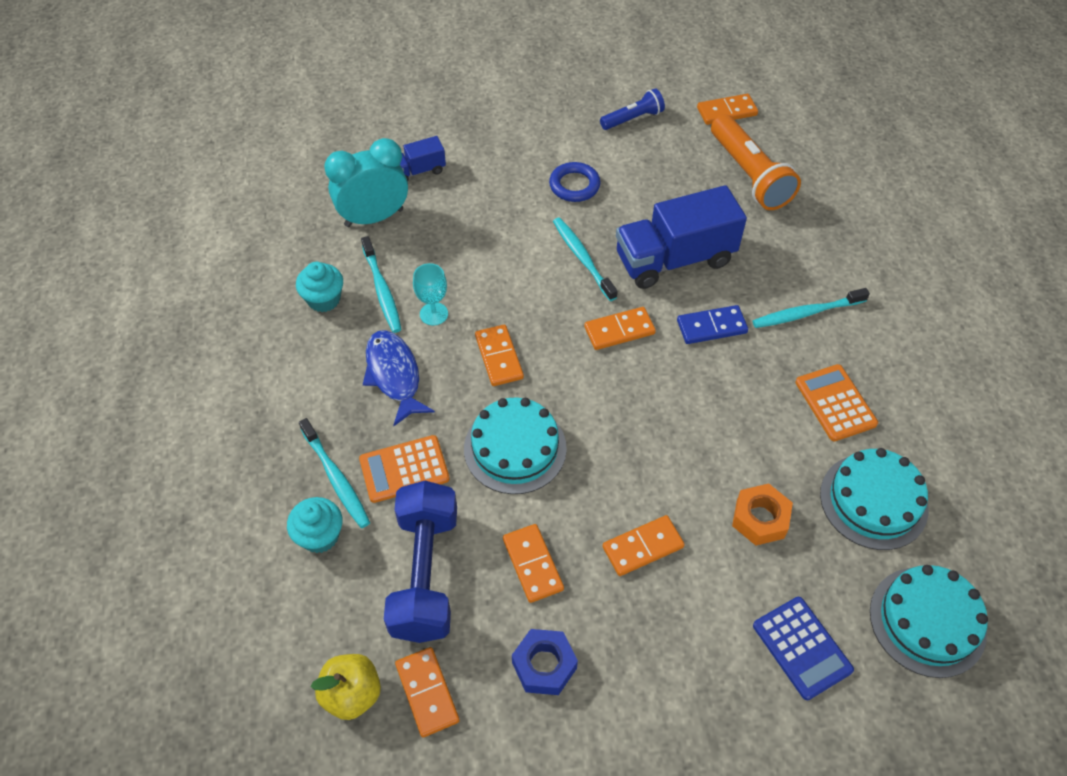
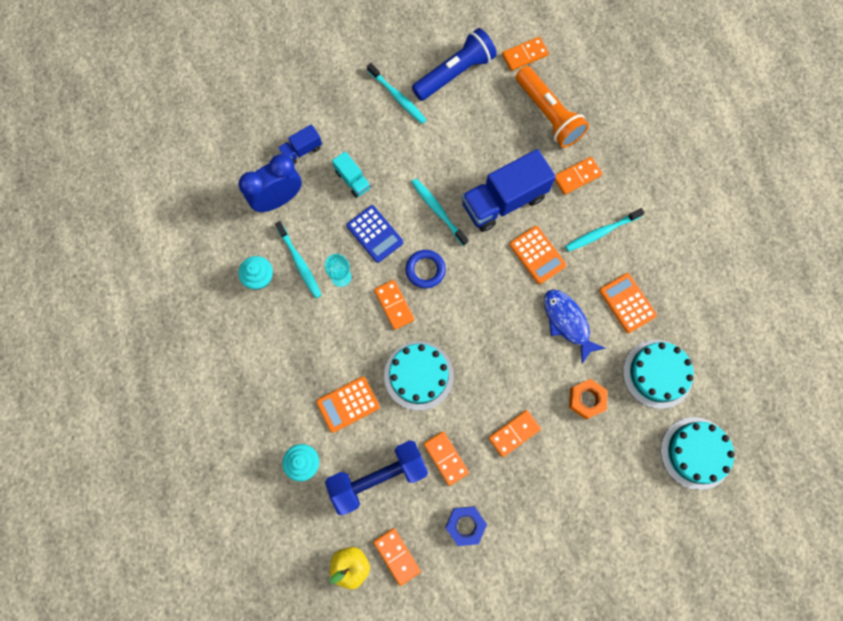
camera: 10 degrees left, 20 degrees up
(336, 478) = (304, 419): turquoise toothbrush -> turquoise toothbrush (397, 97)
(374, 217) = (278, 199): turquoise clock -> blue clock
(394, 375) = (324, 332): blue fish -> blue fish (567, 322)
(425, 574) = (378, 477): blue dumbbell -> blue dumbbell turned 75 degrees clockwise
(476, 210) = (352, 180): none -> turquoise truck
(574, 185) = (421, 145): blue ring -> blue ring (425, 270)
(619, 330) = (474, 269): orange domino -> orange domino (577, 176)
(633, 119) = (454, 73): blue flashlight -> blue flashlight, size x1.76
(711, 327) = (537, 255): blue domino -> orange calculator
(802, 648) = (621, 484): blue calculator -> blue calculator (374, 234)

